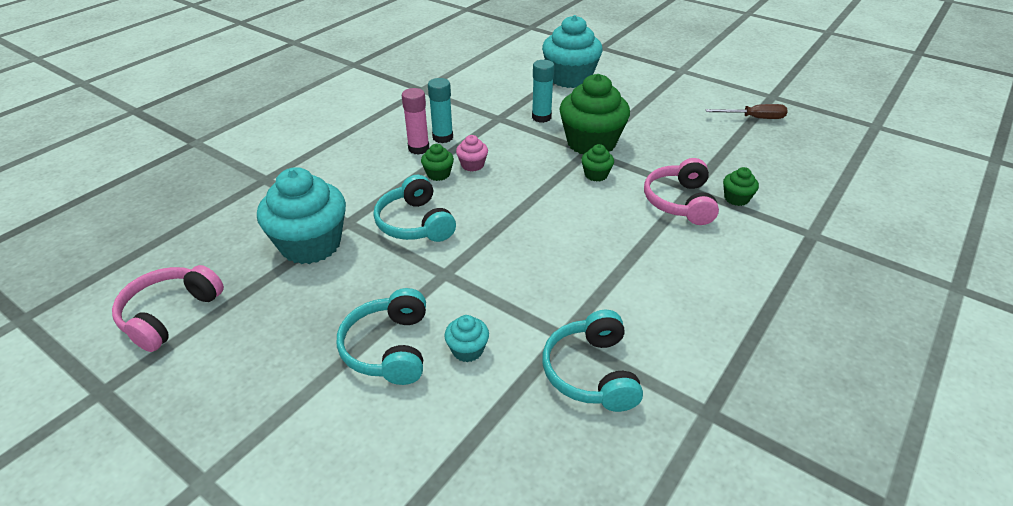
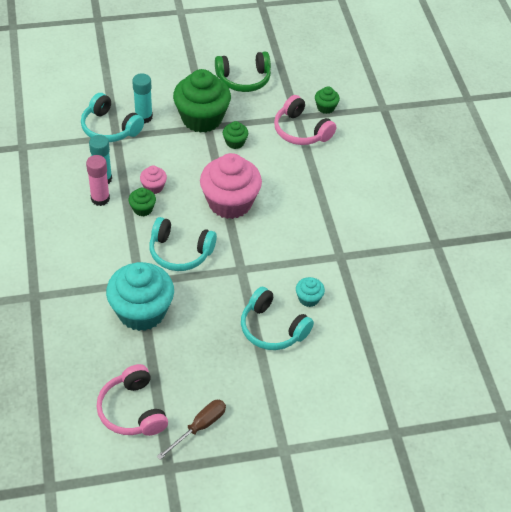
camera: 50 degrees left, 10 degrees up
(519, 215) = (230, 203): none -> pink cupcake
(570, 78) = (115, 66): turquoise cupcake -> none
(591, 372) = (373, 264): turquoise headphones -> turquoise headphones (110, 128)
(675, 136) = (244, 79): none -> green headphones
(754, 118) = (271, 32): brown screwdriver -> brown screwdriver (199, 427)

